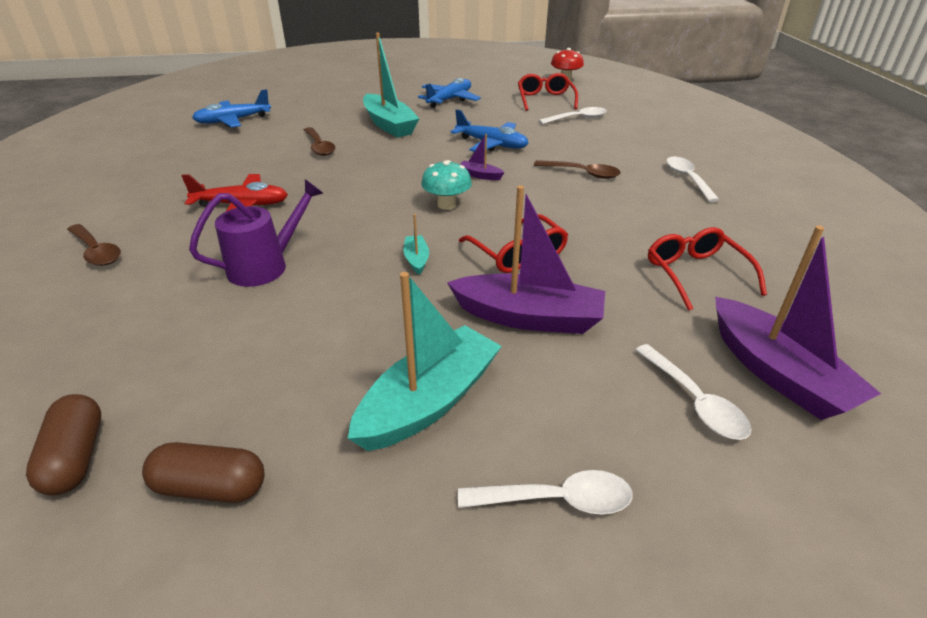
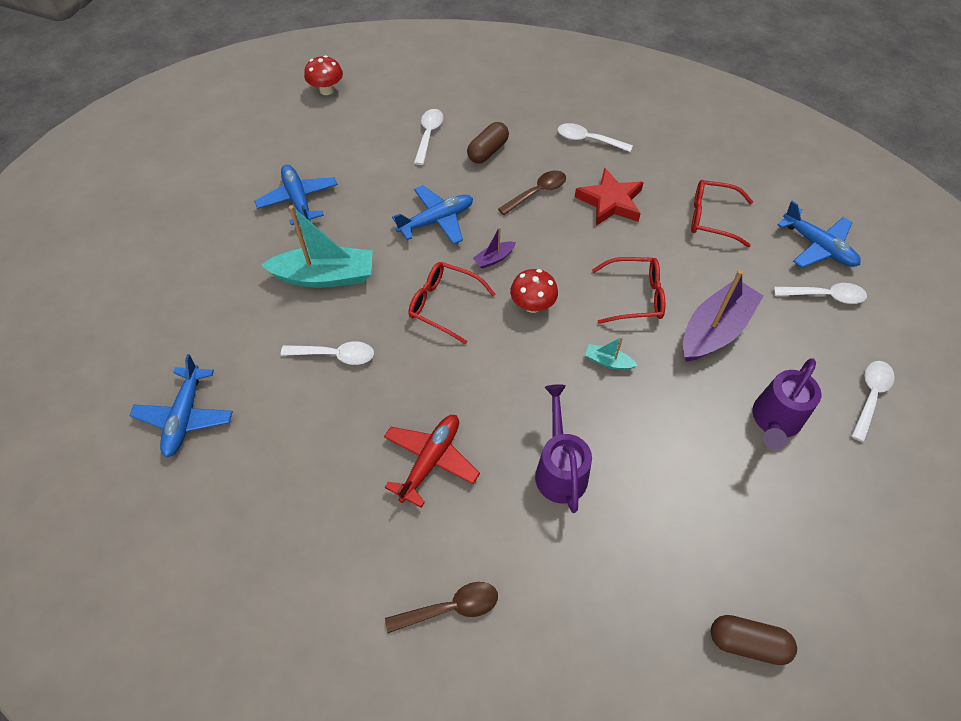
camera: 60 degrees left, 20 degrees up
(210, 487) = (804, 563): brown capsule -> brown capsule (488, 151)
(319, 147) = (335, 355): brown spoon -> white spoon
(428, 402) = (774, 421): turquoise boat -> purple watering can
(446, 205) = (532, 305): turquoise mushroom -> red mushroom
(545, 99) = (364, 131): red glasses -> red glasses (444, 305)
(625, 209) = (610, 202): none -> red star
(776, 373) = (818, 246): purple boat -> blue plane

